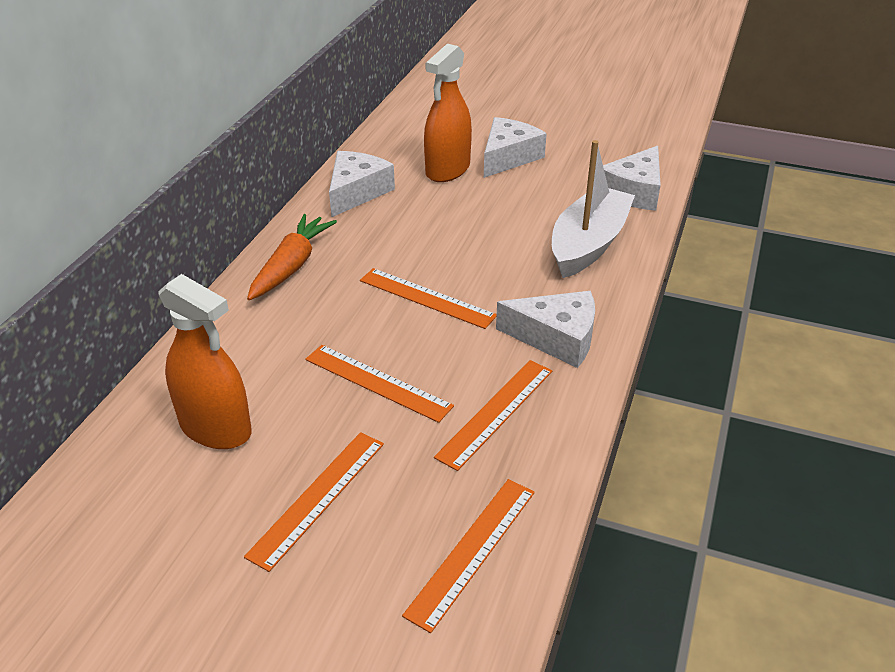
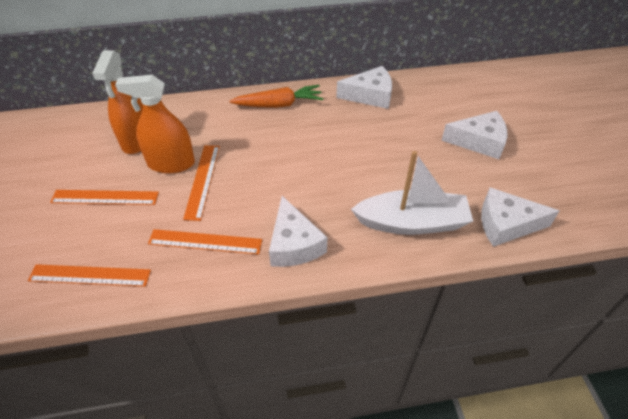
camera: 60 degrees right, 10 degrees up
(427, 298) = (291, 168): orange ruler -> none
(447, 170) = (433, 121): orange spray bottle -> orange spray bottle (171, 163)

